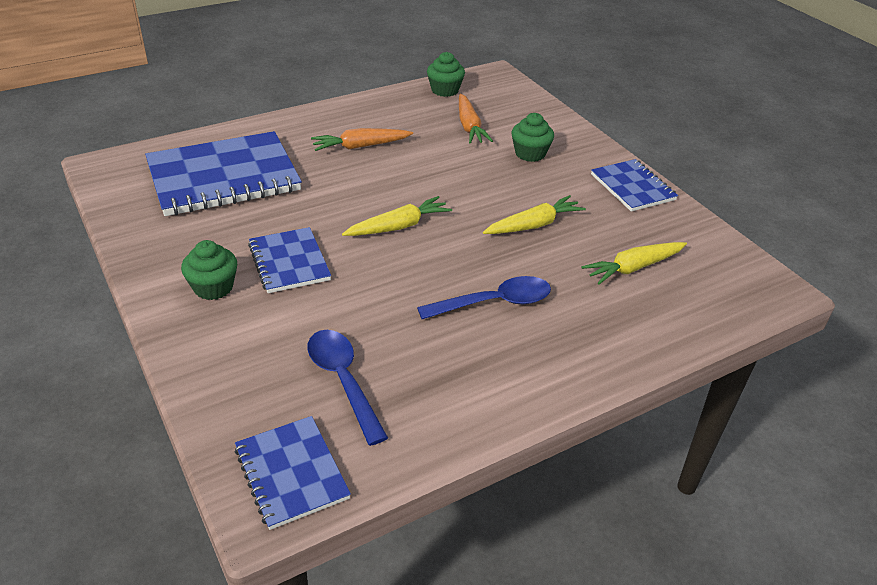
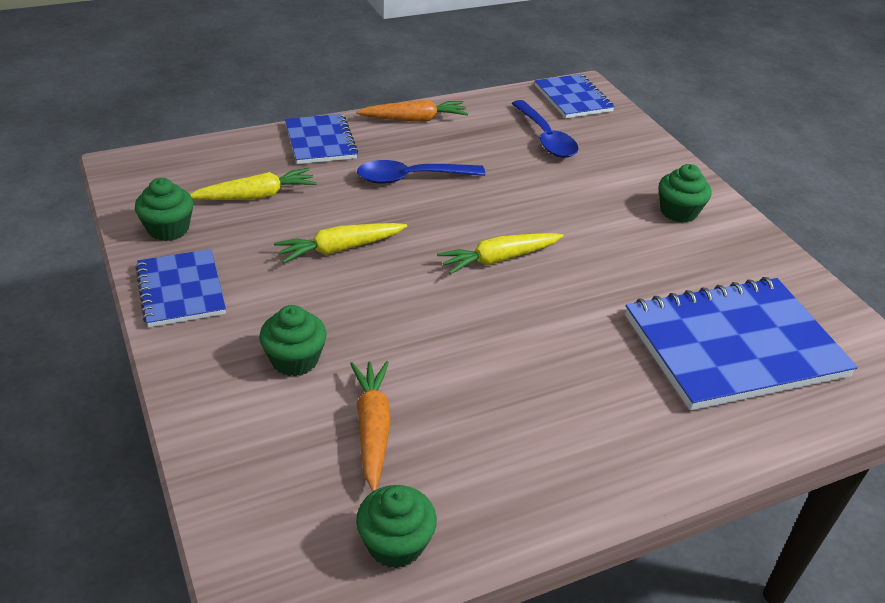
camera: 175 degrees left, 0 degrees up
(289, 262) = (613, 229): blue notebook -> blue notebook (320, 141)
(360, 146) = (554, 393): orange carrot -> orange carrot (414, 119)
(681, 231) = (168, 229): none -> green cupcake

